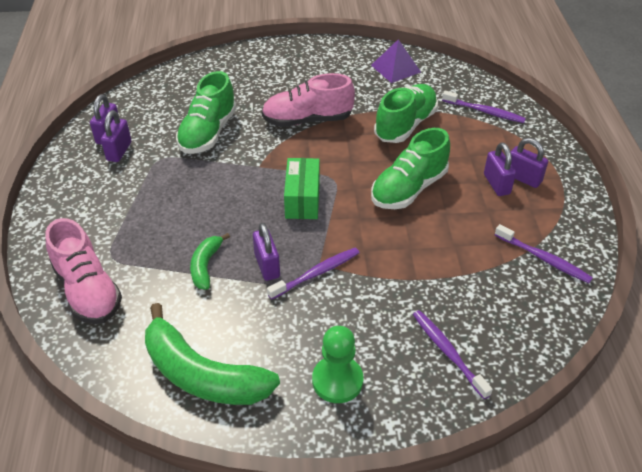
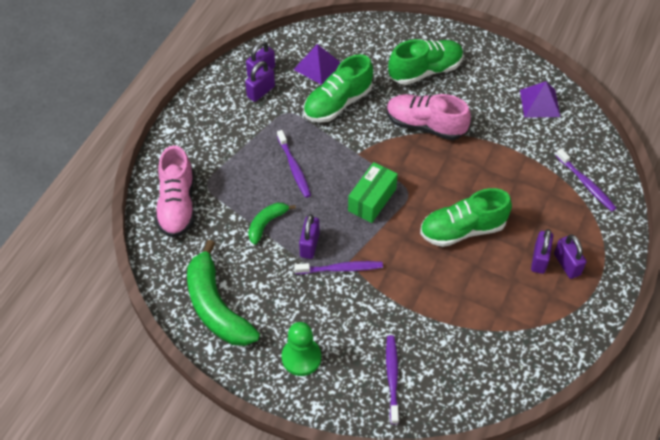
camera: 30 degrees right, 10 degrees up
(165, 110) = (317, 66): none -> purple pyramid
(405, 125) = (504, 167): green shoe -> green shoe (425, 71)
(543, 258) = (524, 342): purple toothbrush -> purple toothbrush (294, 167)

